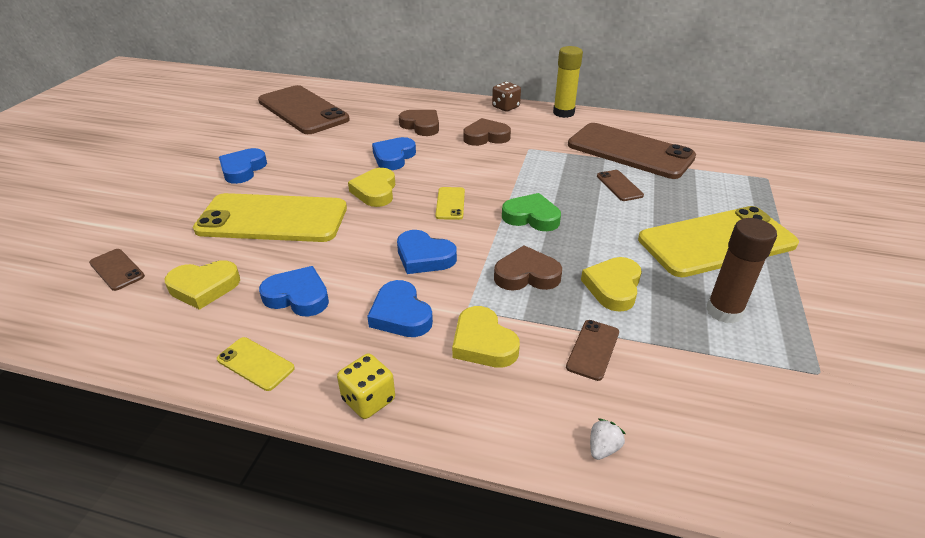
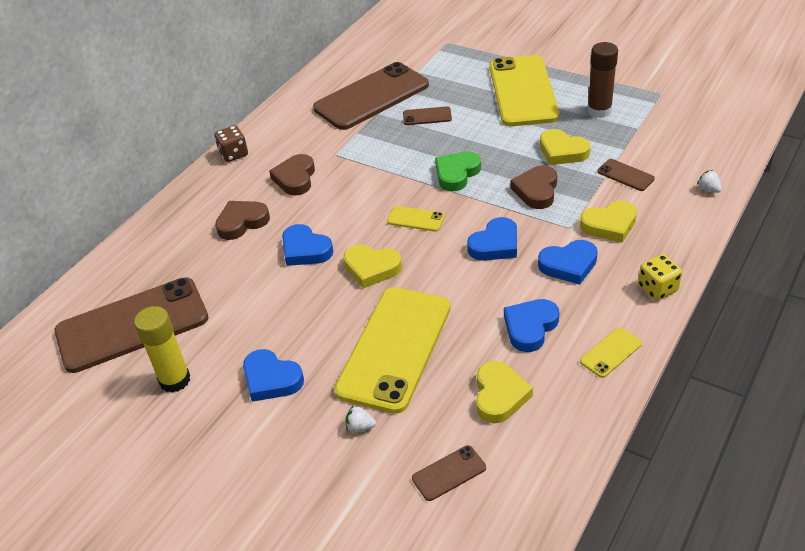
camera: 70 degrees left, 5 degrees up
(183, 216) = (360, 427): none -> white strawberry
(563, 113) = (272, 118): yellow glue stick -> yellow glue stick (175, 380)

